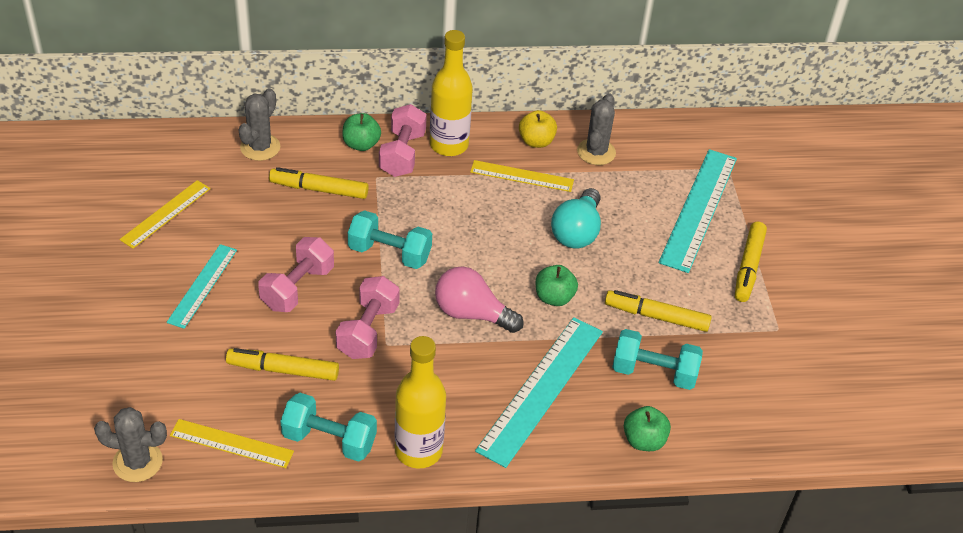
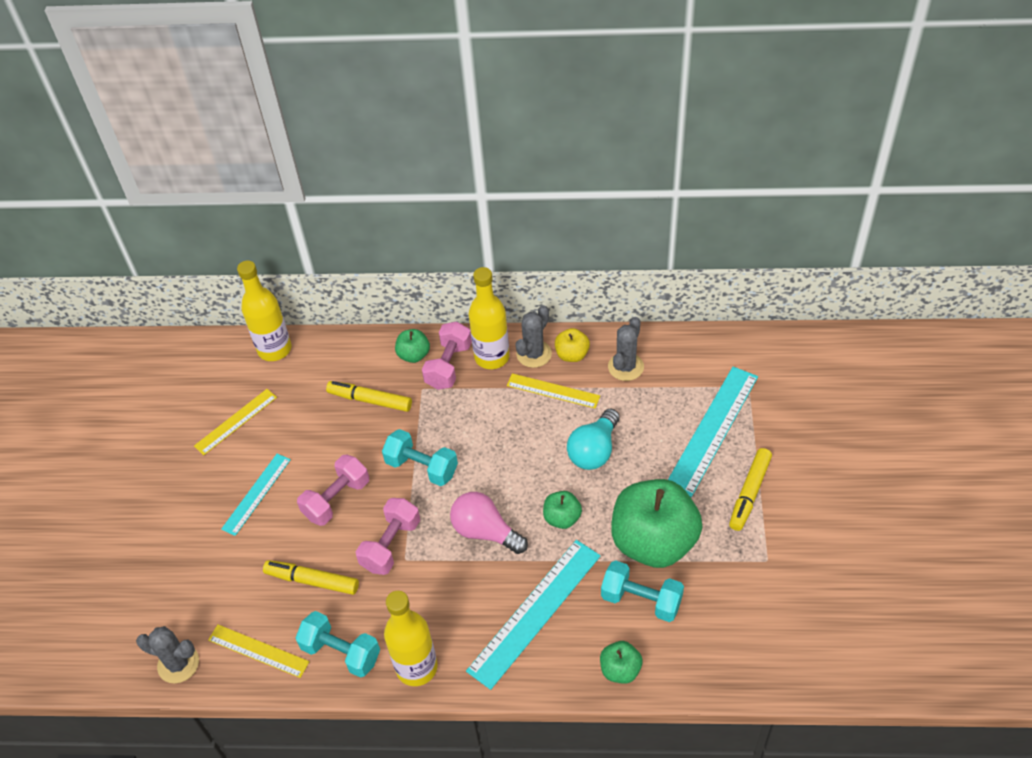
camera: 15 degrees right, 5 degrees up
(199, 141) = (274, 349): none -> yellow bottle
(260, 147) = (325, 356): grey cactus -> grey cactus (534, 354)
(656, 316) = (653, 542): yellow marker -> green apple

